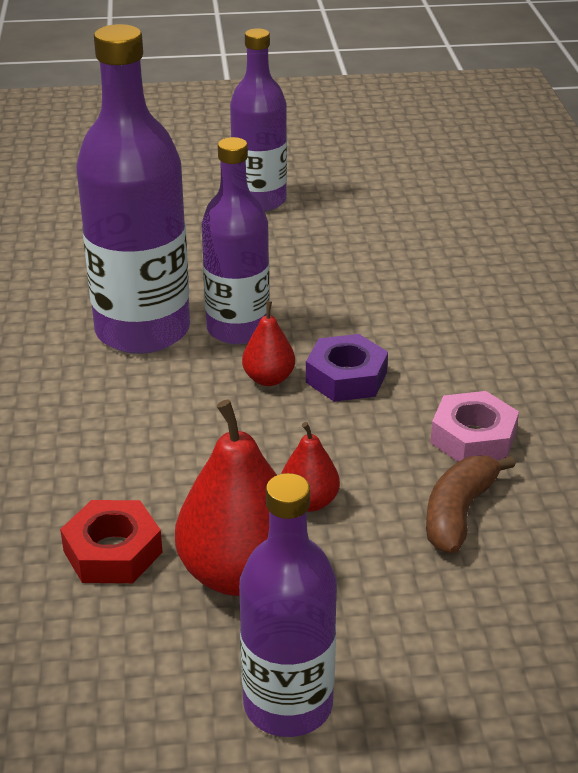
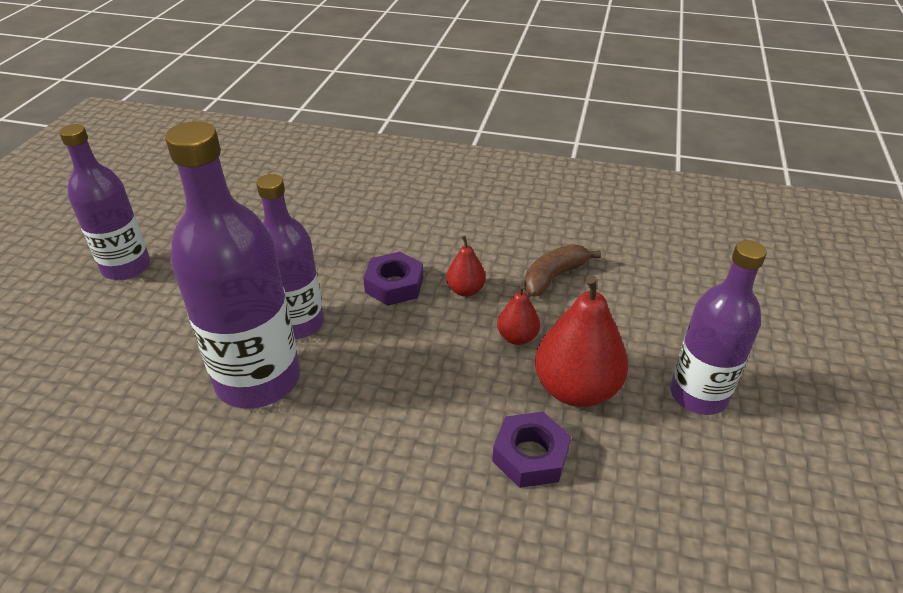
camera: 70 degrees left, 5 degrees up
(113, 552) = (530, 455): red nut -> purple nut
(269, 379) = (372, 322): red pear -> red pear (465, 290)
(458, 513) = (553, 277): brown banana -> brown banana turned 90 degrees clockwise
(473, 438) = (487, 250): pink nut -> none

